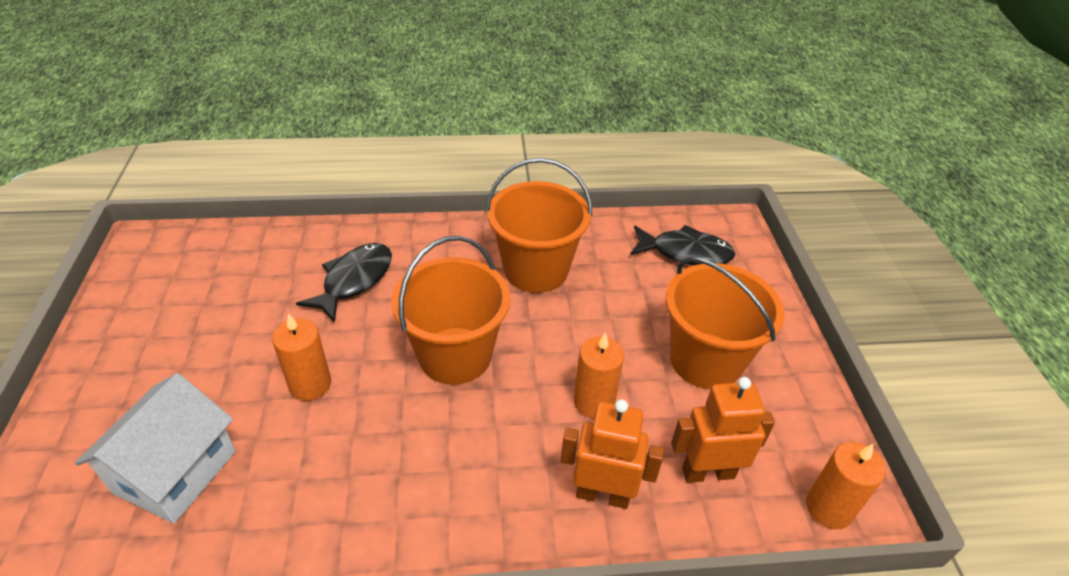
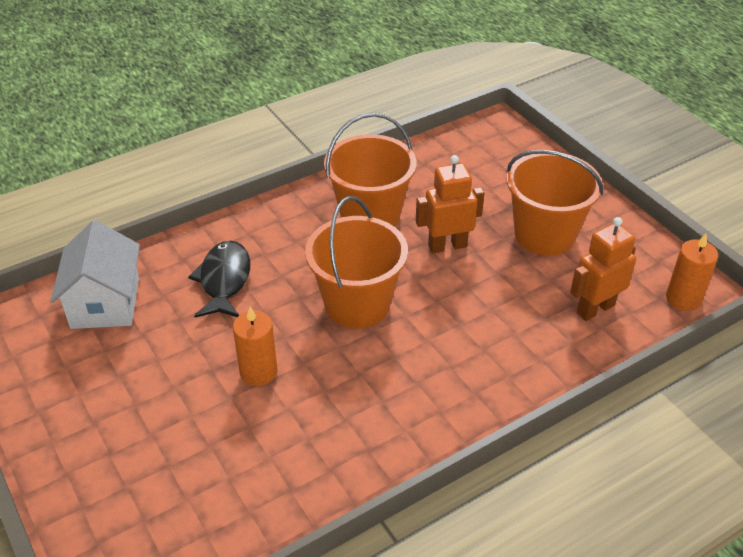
camera: 25 degrees left, 0 degrees up
(176, 472) = (205, 476): white house -> white house (105, 303)
(594, 402) = (486, 295): orange candle -> none
(602, 494) = (536, 352): orange robot -> orange robot (447, 246)
(685, 252) = (476, 160): black fish -> none

